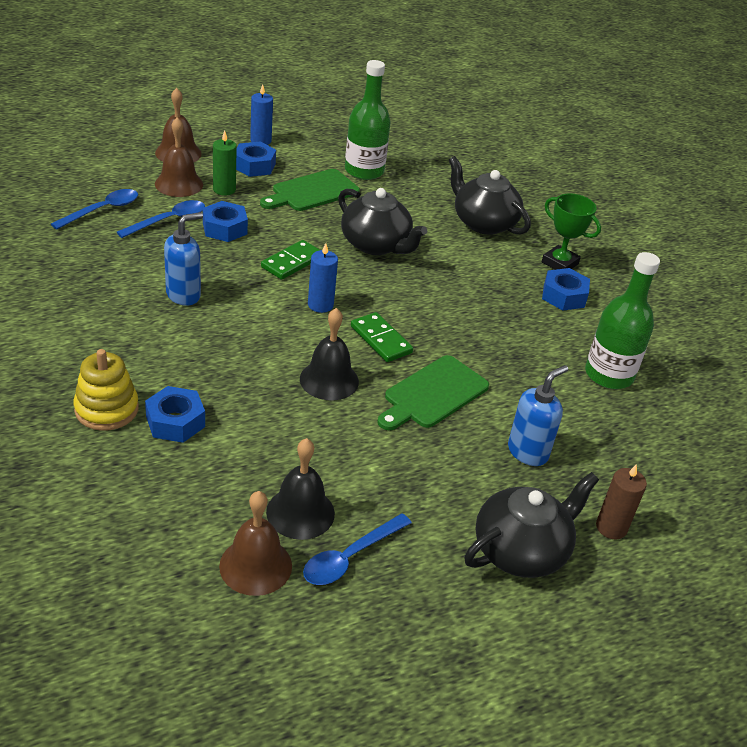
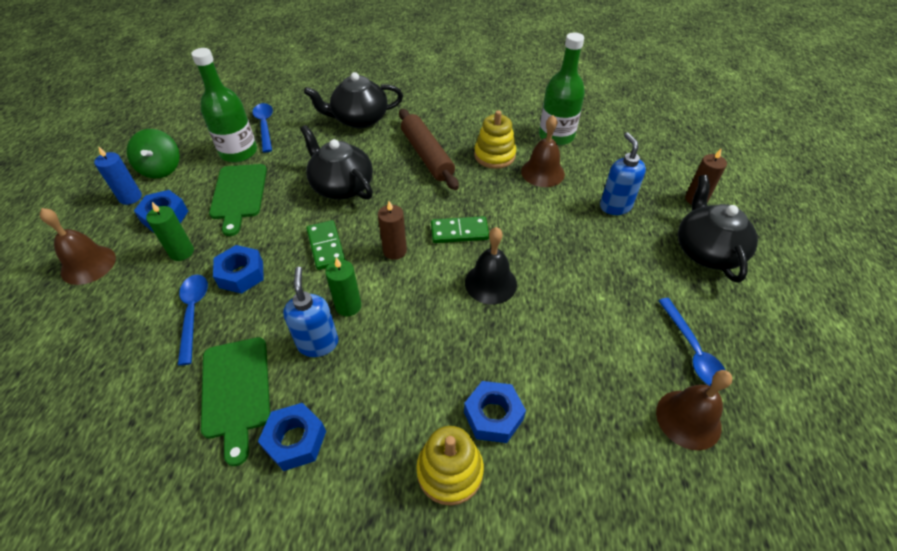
camera: 55 degrees left, 10 degrees up
(102, 210) = (126, 365): blue spoon -> blue spoon (265, 126)
(179, 184) = (140, 283): brown bell -> brown bell (542, 172)
(234, 298) = (348, 306): none -> green candle
(300, 512) = (636, 364): black bell -> none
(306, 141) = (161, 169): none -> green spinning top
(320, 305) = (395, 251): blue candle -> brown candle
(376, 245) = (341, 186): black teapot -> black teapot turned 120 degrees counterclockwise
(433, 394) = (536, 229): green cutting board -> green cutting board (236, 391)
(473, 285) = (427, 155): none -> brown rolling pin
(522, 334) = (494, 155): none -> yellow stacking toy
(560, 263) = (431, 105): green trophy -> none
(563, 296) = (466, 119): blue nut -> blue nut (295, 440)

